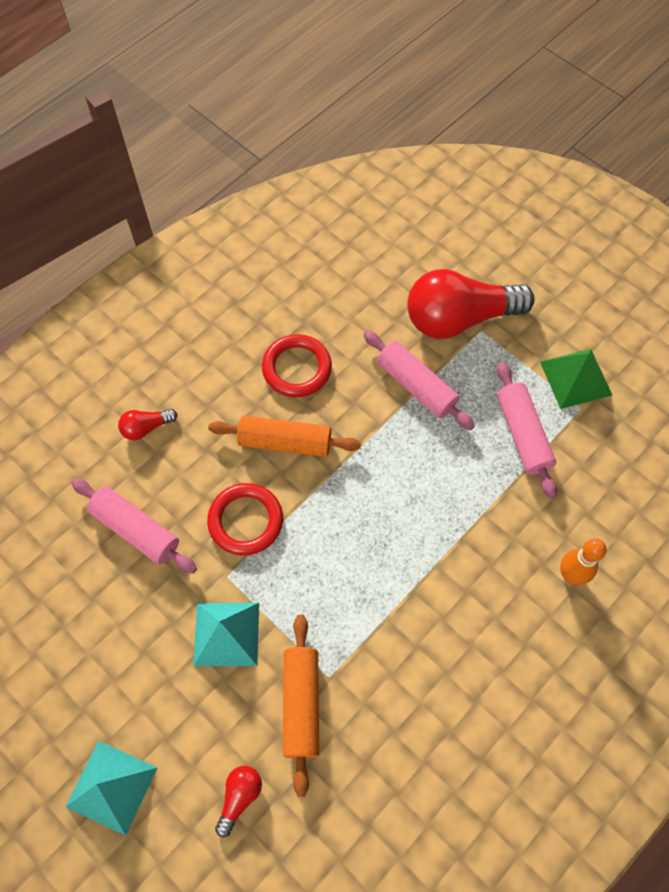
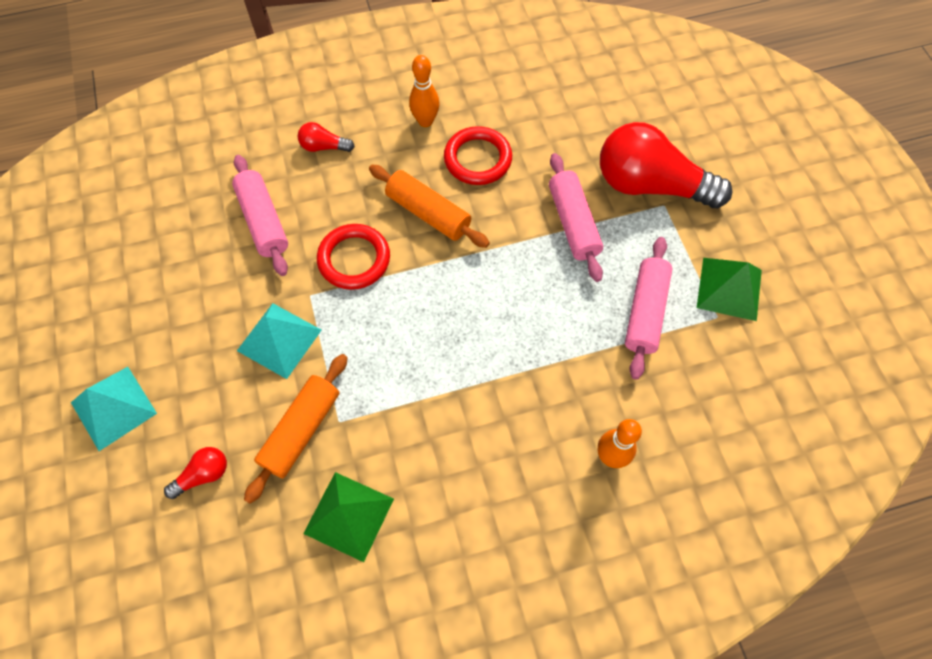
camera: 30 degrees right, 0 degrees up
(226, 355) = (425, 121): none -> orange bowling pin
(392, 754) = (349, 515): none -> green pyramid

